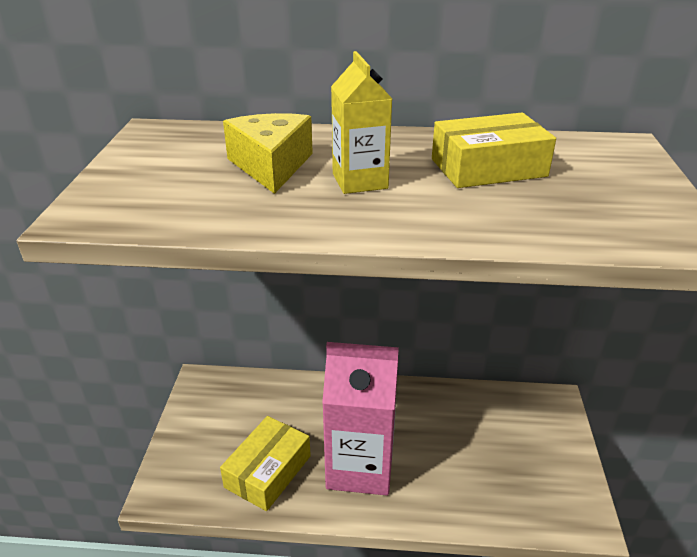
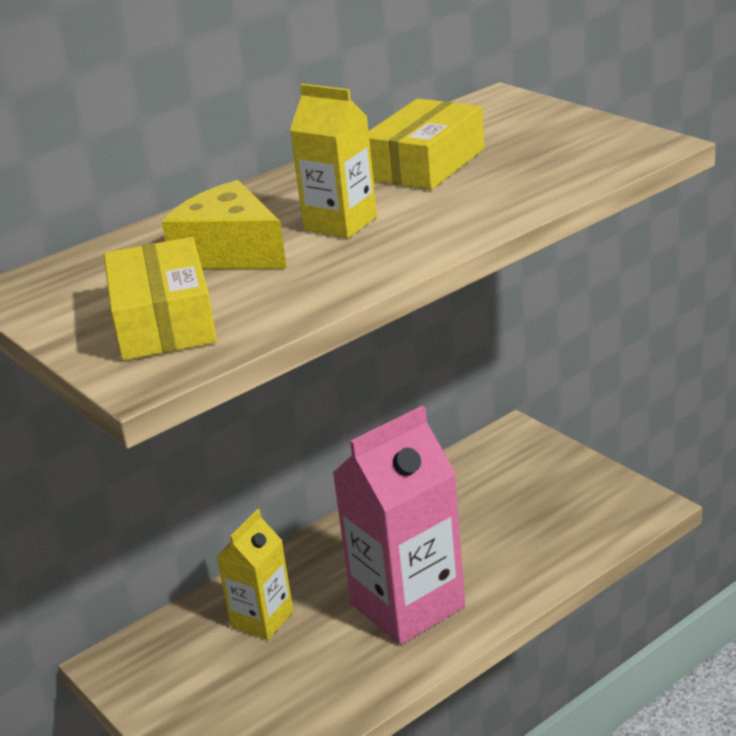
camera: 40 degrees left, 5 degrees down
(268, 471) = (320, 676): yellow box -> yellow box (163, 321)
(285, 412) = (262, 619): none -> yellow carton

